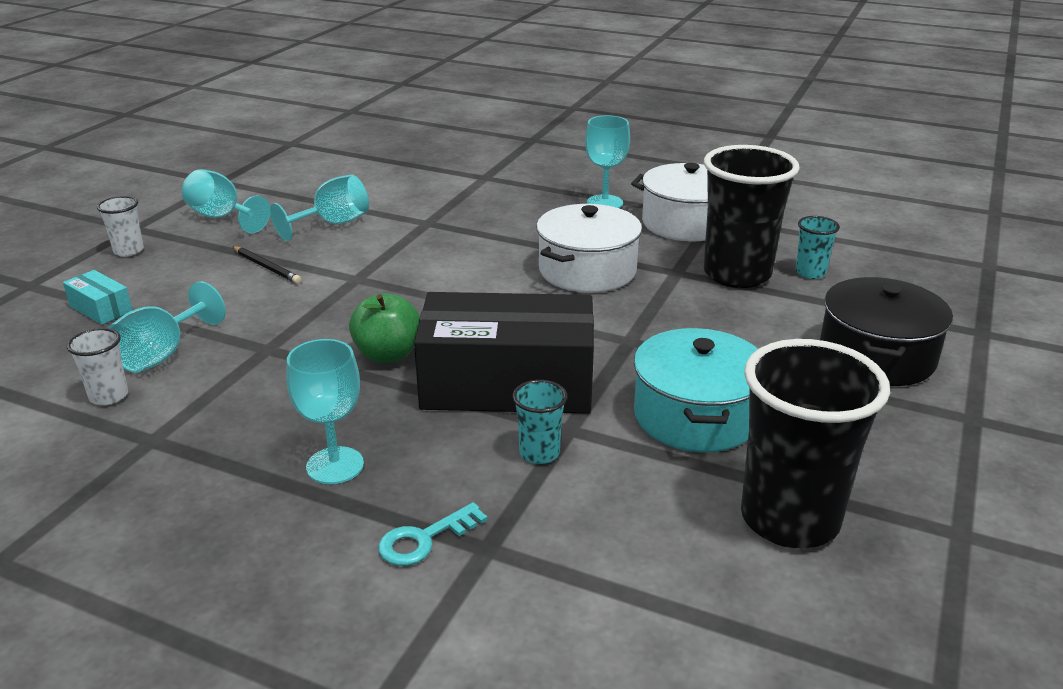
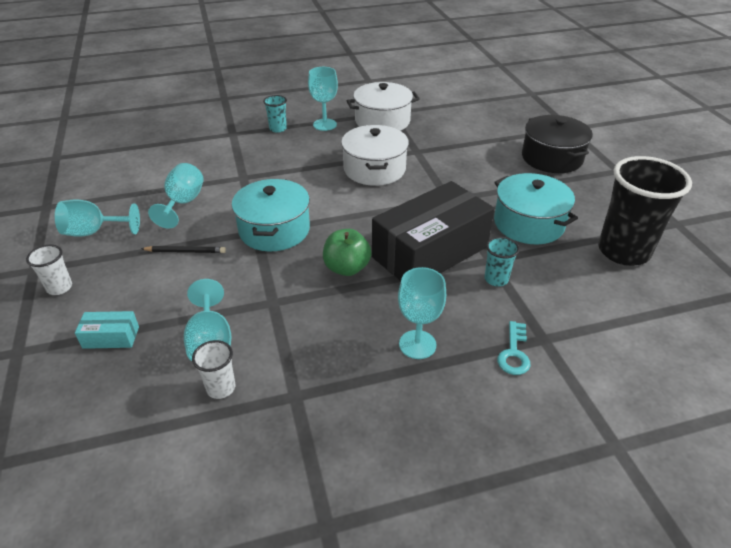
camera: 40 degrees left, 10 degrees up
(376, 284) = (274, 230): none -> turquoise pot
(737, 274) = (444, 141): black cup -> none
(810, 273) = (472, 126): turquoise cup -> turquoise cup (278, 129)

